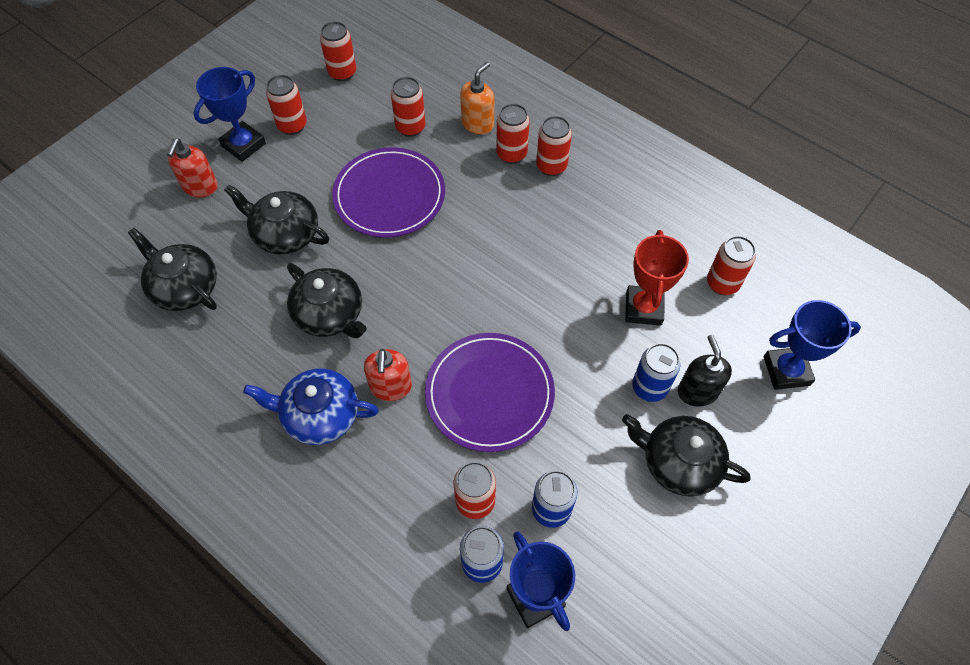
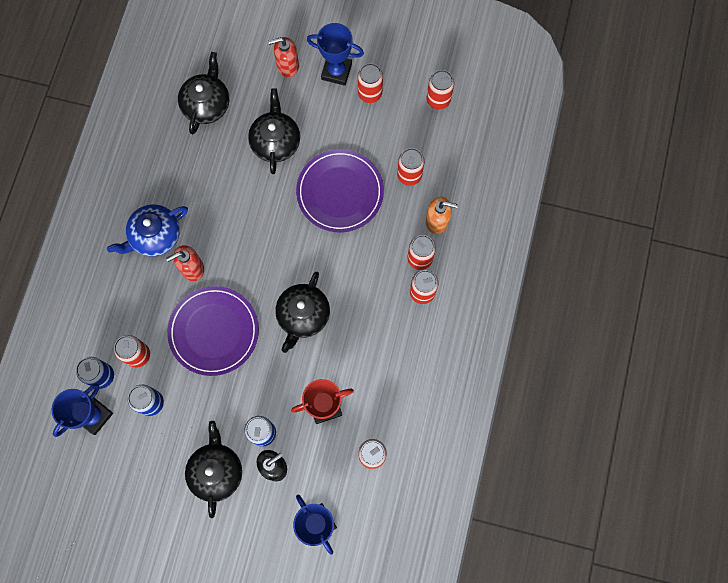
camera: 65 degrees right, 15 degrees up
(320, 415) = (155, 236): blue teapot -> blue teapot turned 105 degrees counterclockwise
(330, 314) = (227, 203): black teapot -> black teapot (303, 315)

